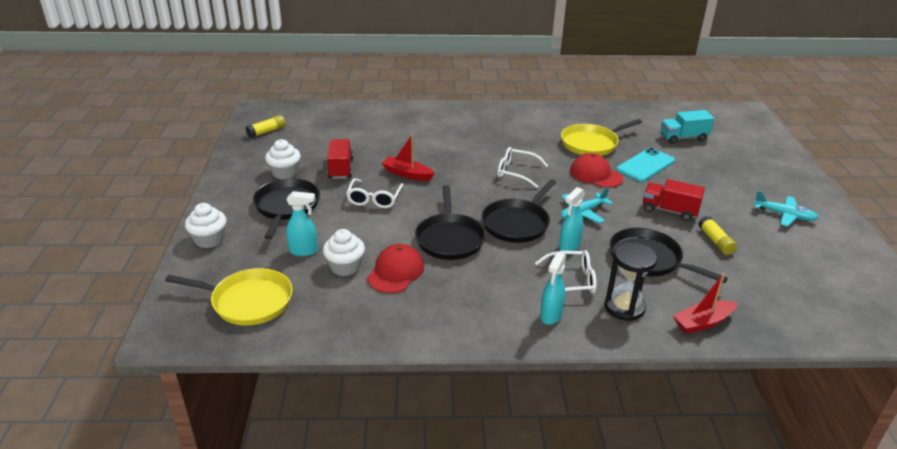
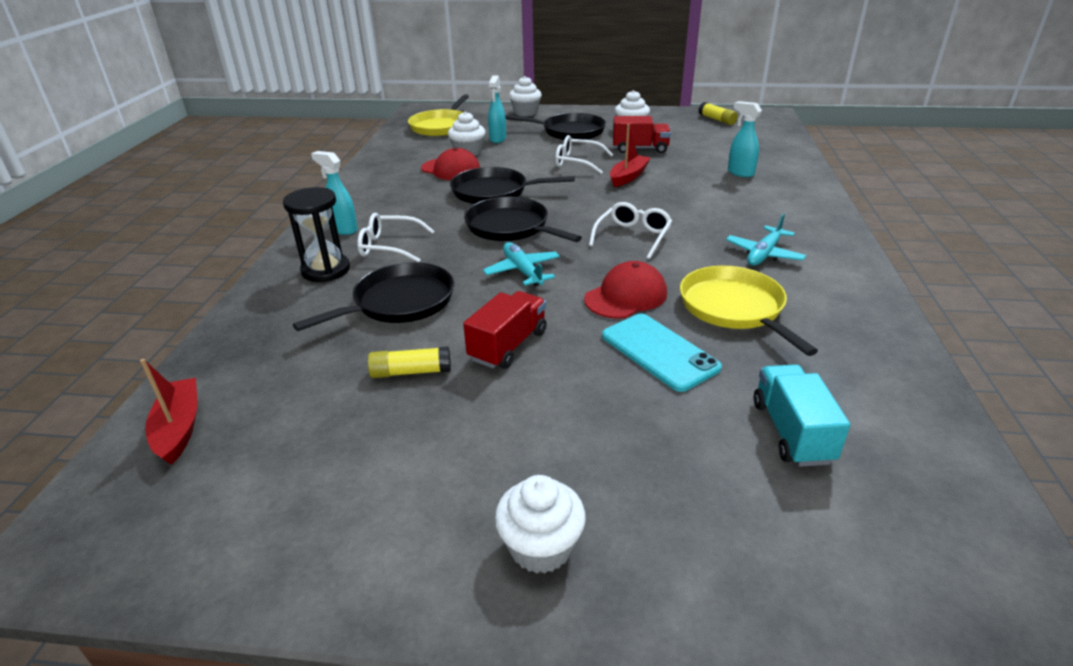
camera: 100 degrees right, 0 degrees up
(569, 246) = (451, 252): turquoise spray bottle -> turquoise spray bottle (740, 173)
(572, 280) = (389, 246): white glasses -> white glasses turned 90 degrees clockwise
(702, 322) = (262, 316): red boat -> red boat (179, 428)
(784, 215) = (453, 492): turquoise plane -> turquoise plane (764, 254)
(792, 192) = (541, 547): none -> white cupcake

